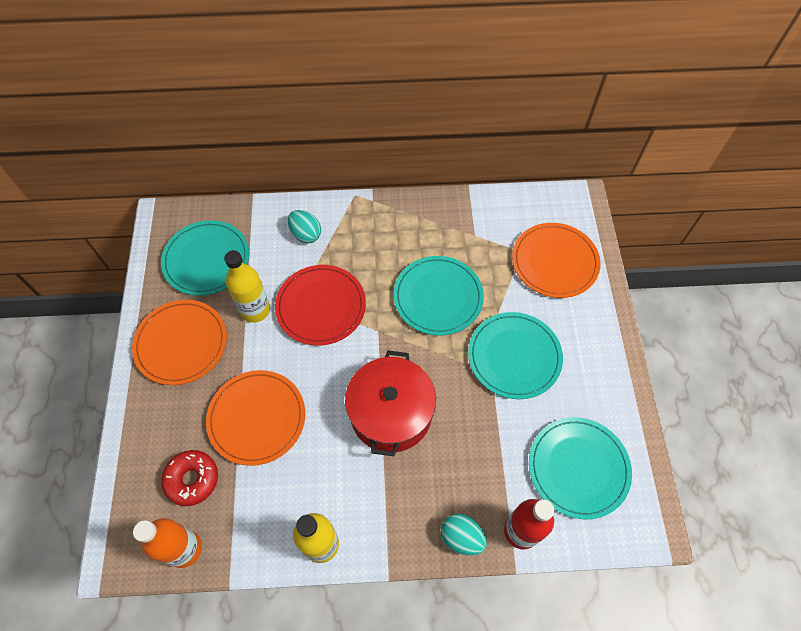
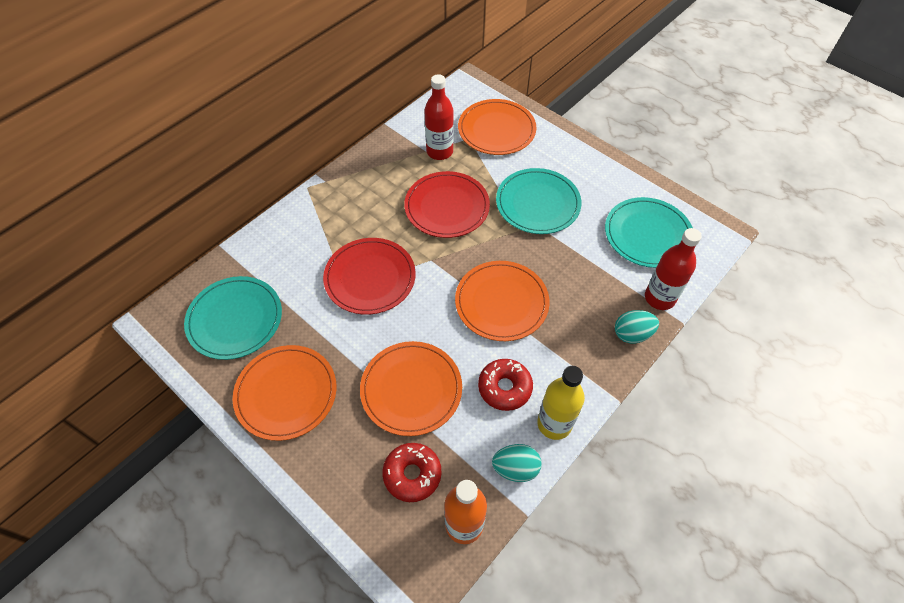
camera: 45 degrees left, 5 degrees down
(255, 310) = (320, 321): yellow bottle -> none
(305, 234) = (299, 240): turquoise egg -> turquoise egg (515, 468)
(318, 481) = (504, 388): none -> red donut
(391, 413) = (501, 302): red pot -> orange plate
(438, 297) = (447, 207): turquoise plate -> red plate
(485, 244) = (439, 151): none -> red bottle

